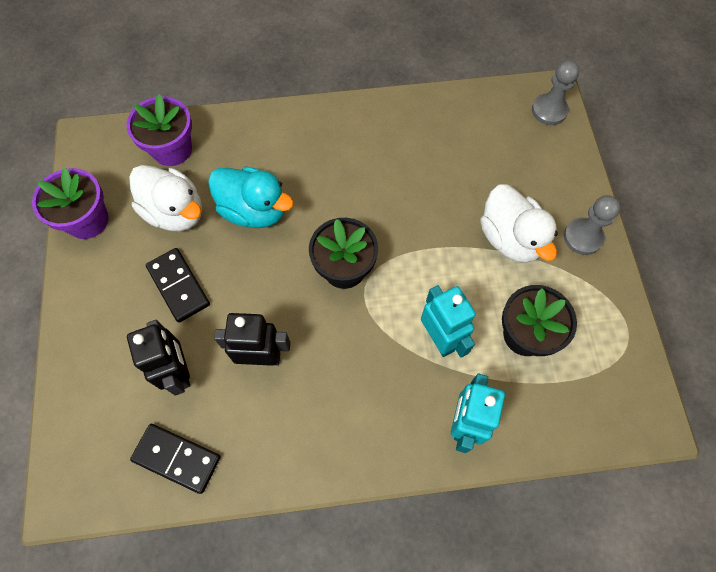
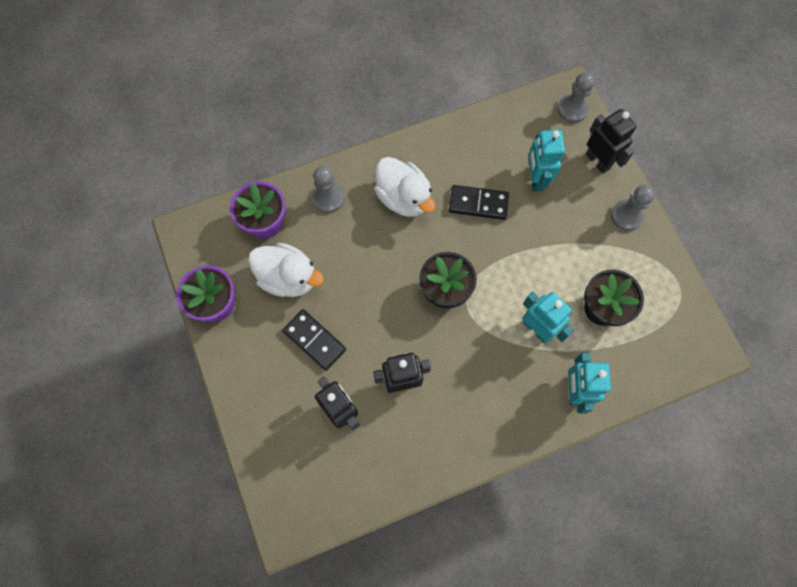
camera: 15 degrees left, 5 degrees up
(177, 458) = (363, 477): black domino -> black domino (478, 204)
(249, 140) = (328, 198): none -> grey pawn
(254, 210) = (354, 259): turquoise duck -> none
(486, 172) = (535, 178): none -> turquoise robot
(510, 238) = (570, 231): white duck -> white duck (403, 198)
(564, 170) = (598, 161): none -> black robot

